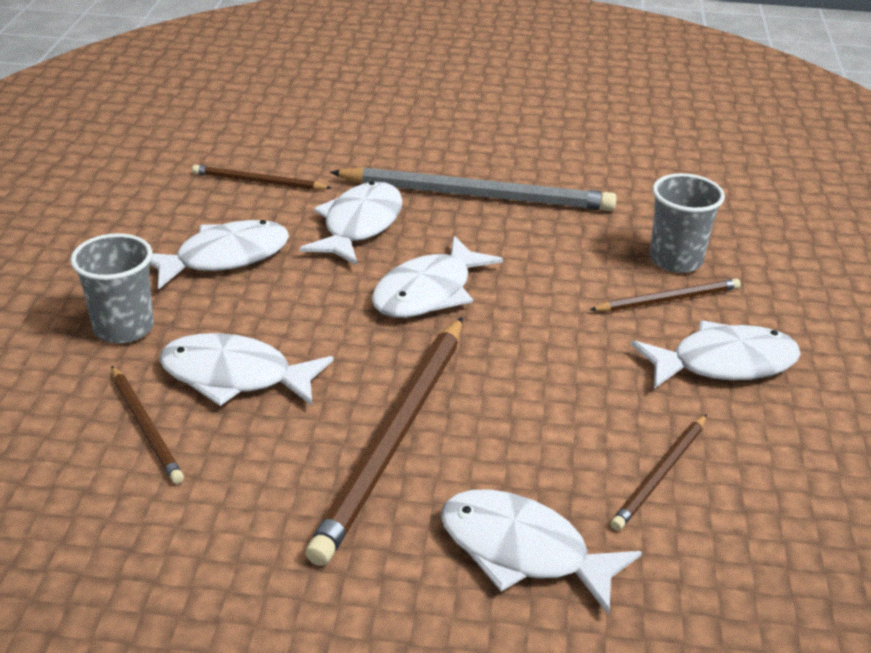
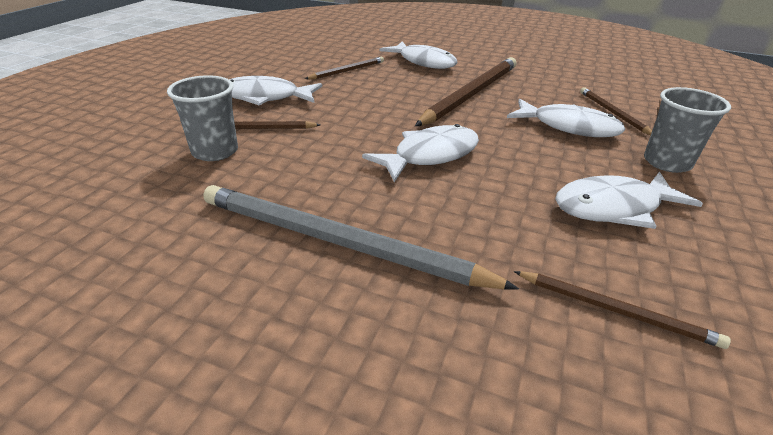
camera: 165 degrees left, 0 degrees up
(359, 225) = (481, 223): white fish -> none

